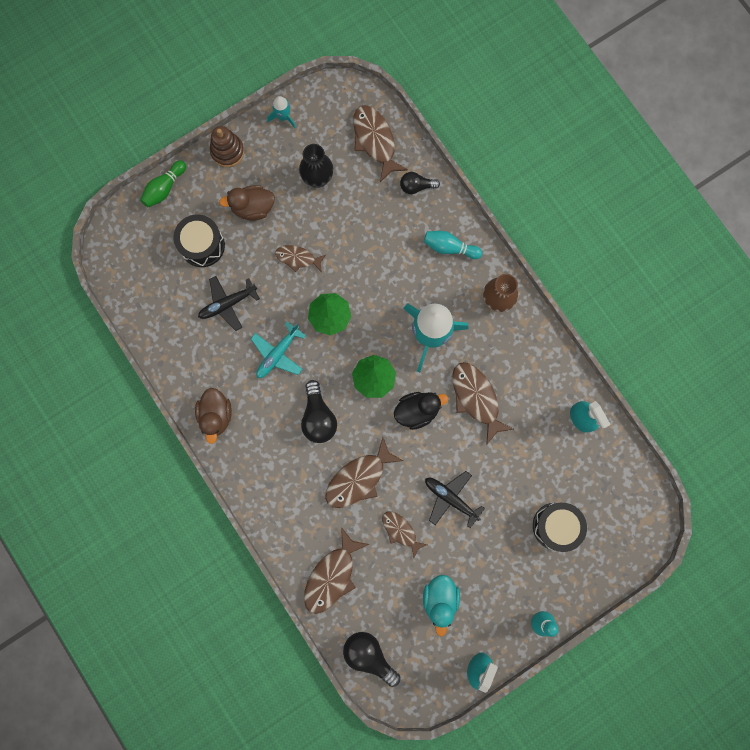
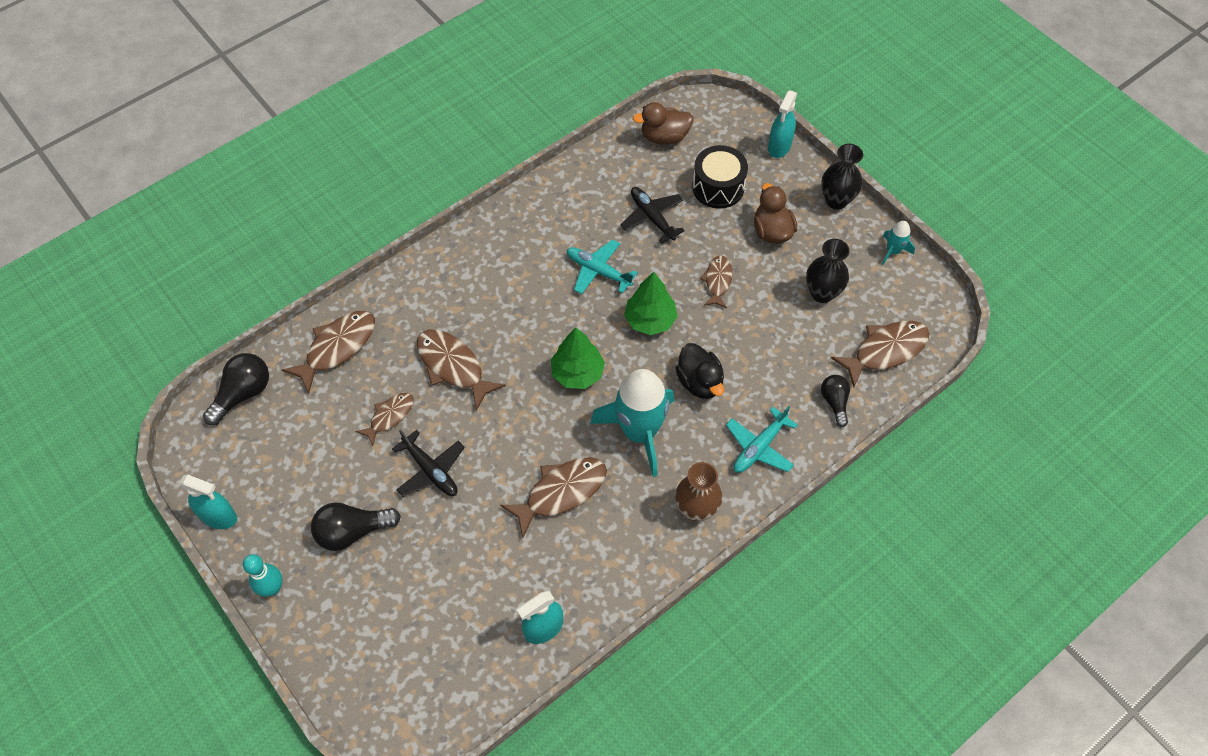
camera: 85 degrees right, 20 degrees down
(164, 188) = (779, 146): green bowling pin -> turquoise spray bottle
(216, 415) = (521, 219): brown duck -> brown duck (664, 137)
(227, 151) = (836, 200): brown stacking toy -> black vase
(318, 417) = (525, 318): black light bulb -> black light bulb (352, 531)
(332, 576) = (337, 347): brown fish -> brown fish turned 105 degrees clockwise
(417, 411) = (540, 424): black duck -> black duck (699, 382)
(440, 599) = (305, 467): turquoise duck -> none
(449, 247) = (759, 447): turquoise bowling pin -> turquoise plane
(450, 498) = (431, 470): black plane -> black plane turned 105 degrees clockwise
(556, 526) = (395, 602): black drum -> none

